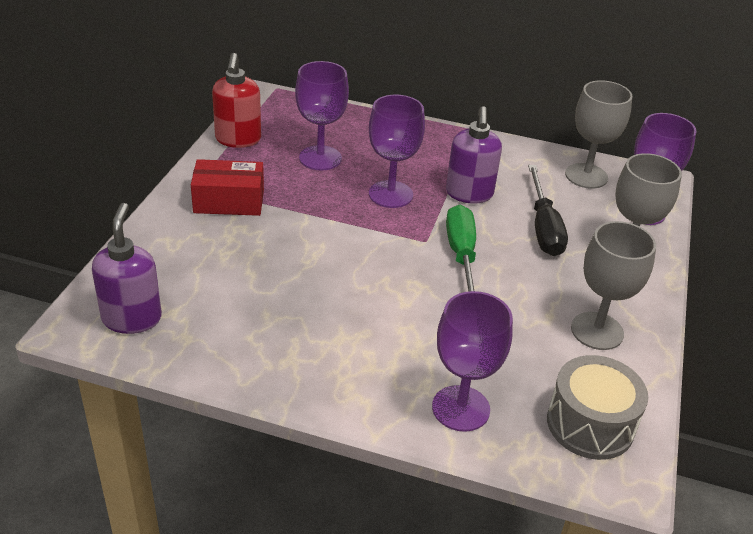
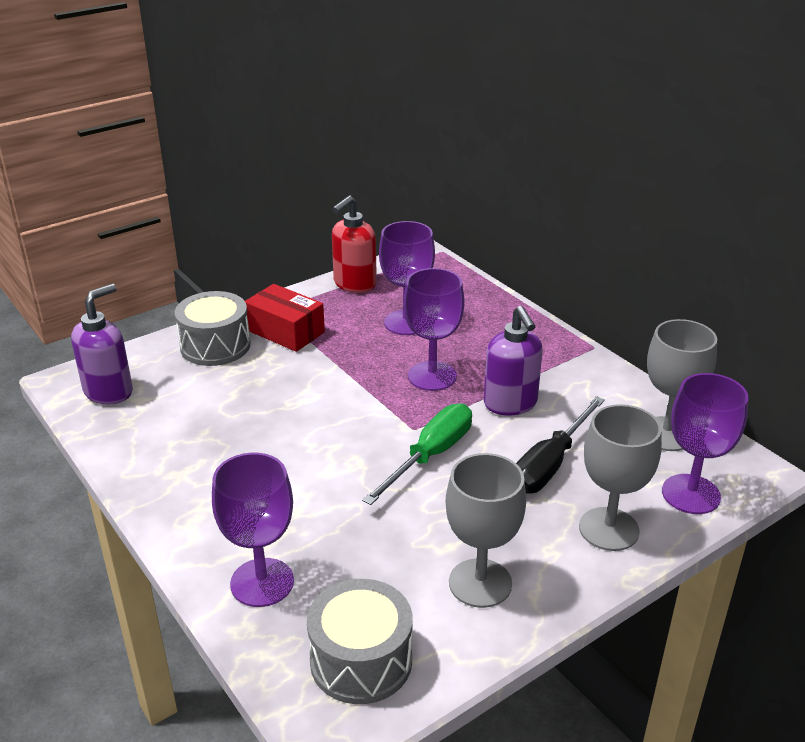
camera: 40 degrees right, 5 degrees down
(181, 237) = (215, 346): none -> grey drum
(469, 194) = (510, 404): purple soap dispenser -> purple soap dispenser turned 60 degrees counterclockwise

